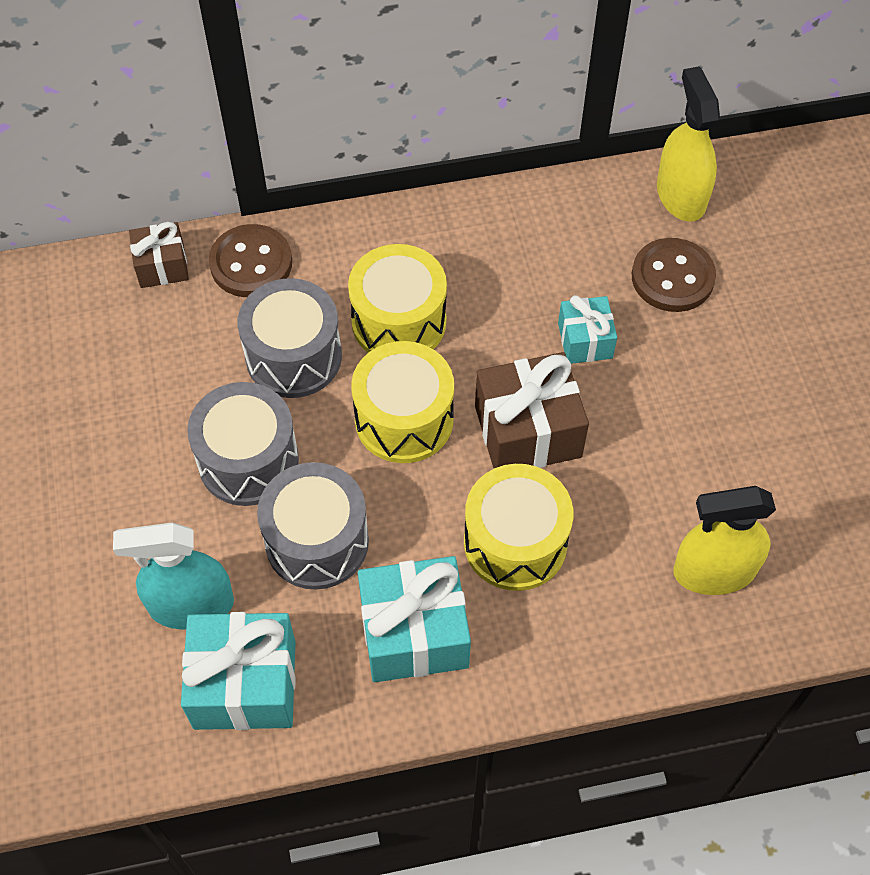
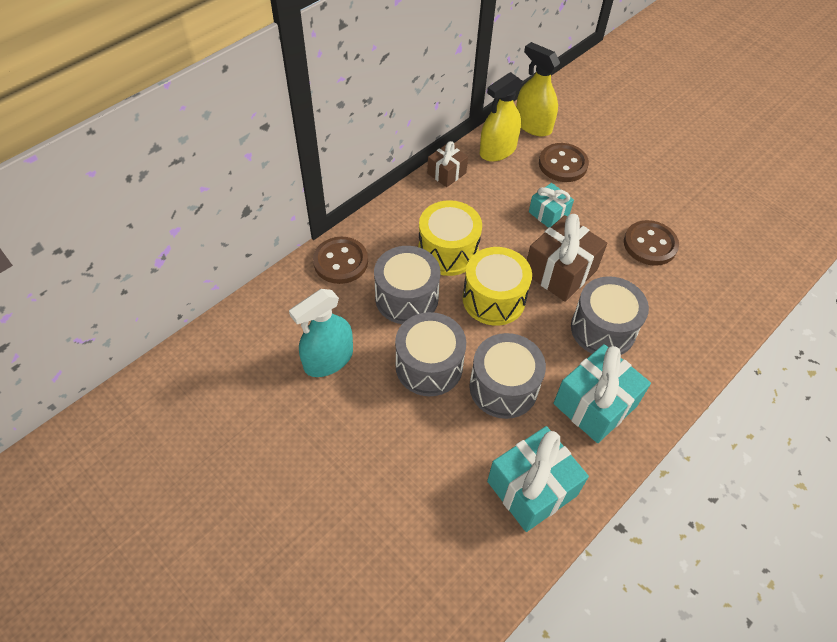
camera: 35 degrees left, 5 degrees down
(162, 266) = (289, 288): brown gift -> brown gift (446, 173)
(191, 605) = (464, 463): turquoise spray bottle -> turquoise spray bottle (328, 359)
(515, 542) = (603, 329): yellow drum -> grey drum
(694, 463) = (650, 244): none -> brown button
(714, 571) = (704, 289): yellow spray bottle -> yellow spray bottle (498, 150)

